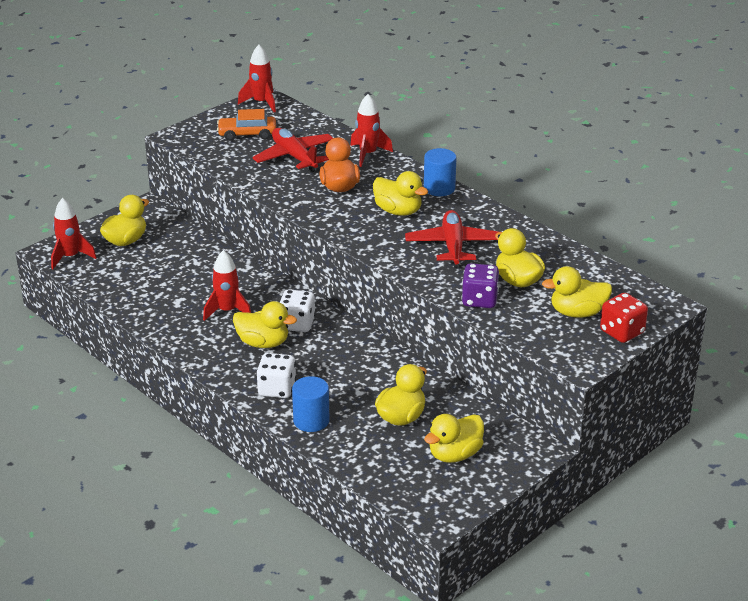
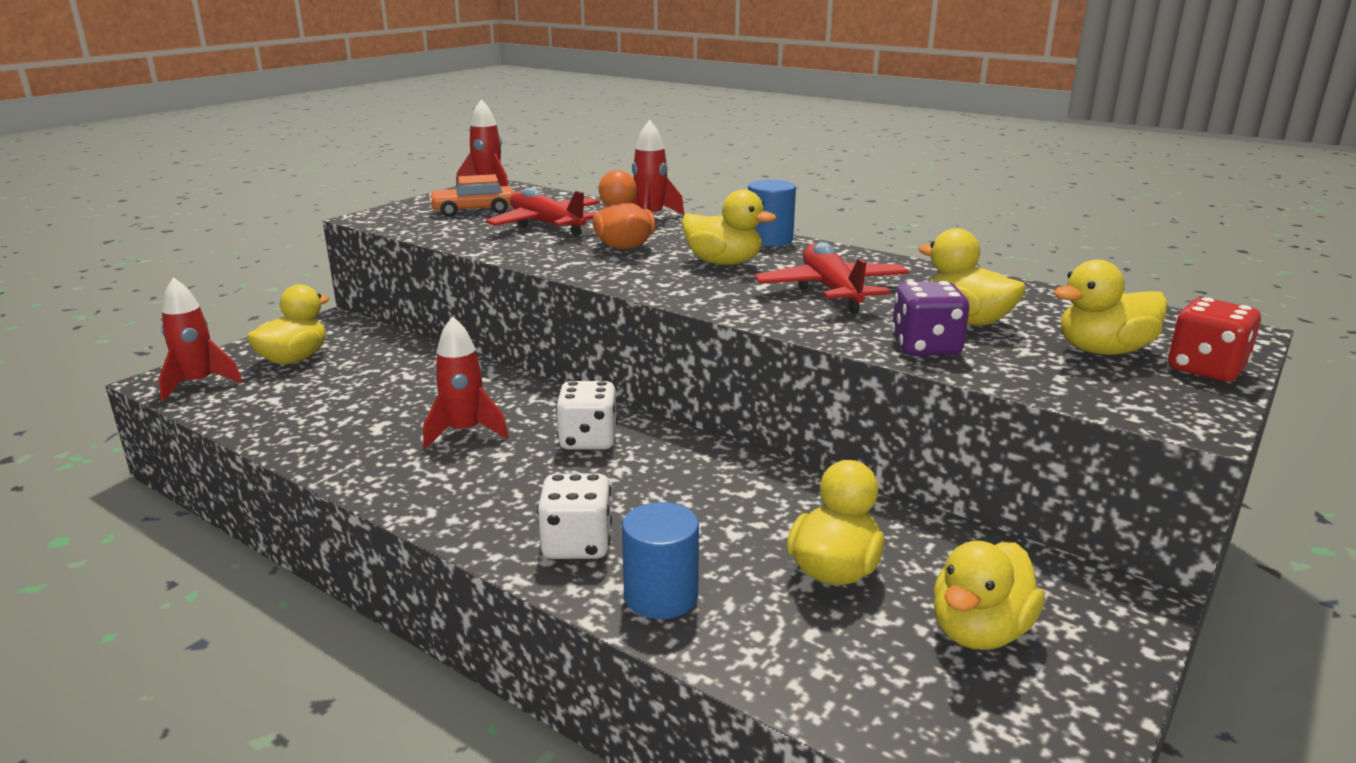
camera: 10 degrees left, 10 degrees down
(263, 343) = (535, 472): yellow duck -> none

